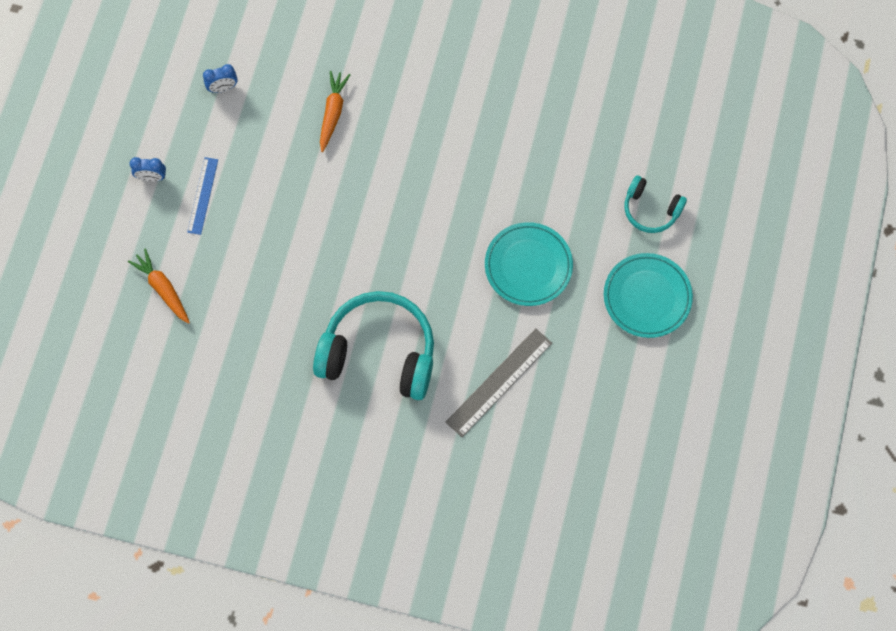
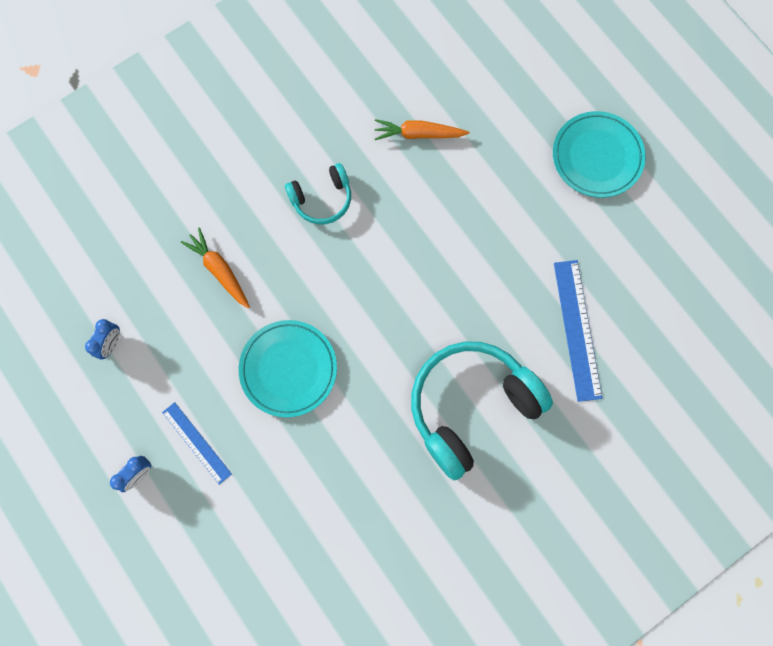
camera: 50 degrees left, 5 degrees up
(162, 289) = (253, 549): orange carrot -> orange carrot (418, 134)
(499, 382) = (577, 329): grey ruler -> blue ruler
(528, 266) = (494, 225): turquoise plate -> turquoise plate (288, 369)
(651, 209) = (525, 94): turquoise headphones -> turquoise headphones (322, 199)

